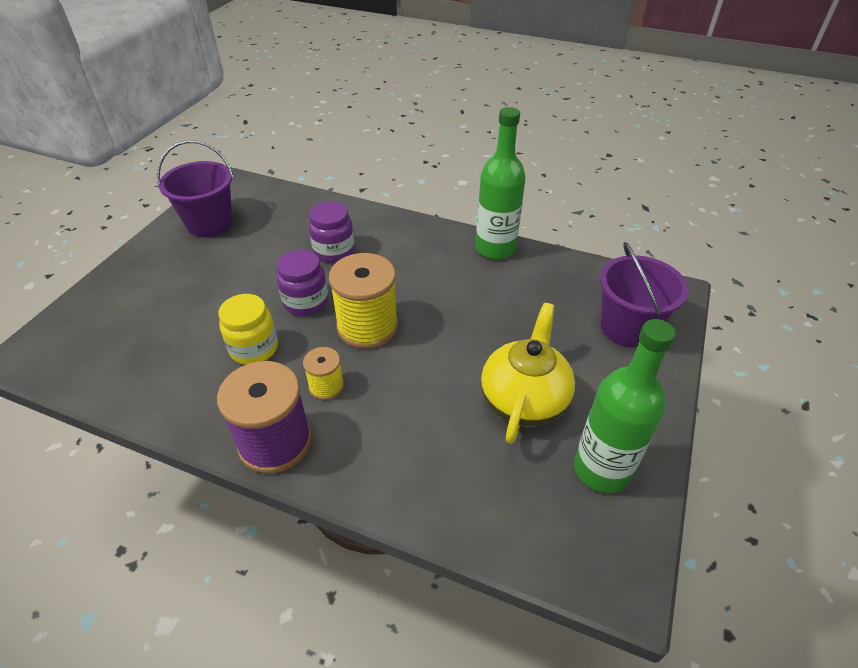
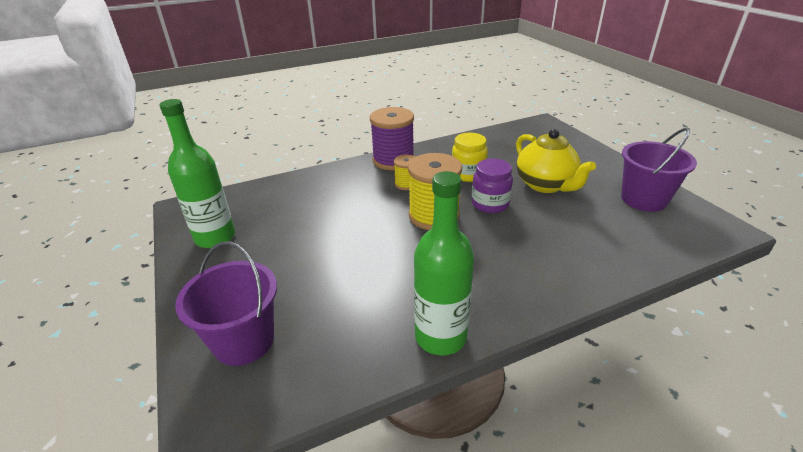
camera: 135 degrees right, 10 degrees down
(334, 251) = (542, 239): purple jar -> none
(524, 400) = (290, 240): yellow teapot -> yellow teapot (545, 185)

